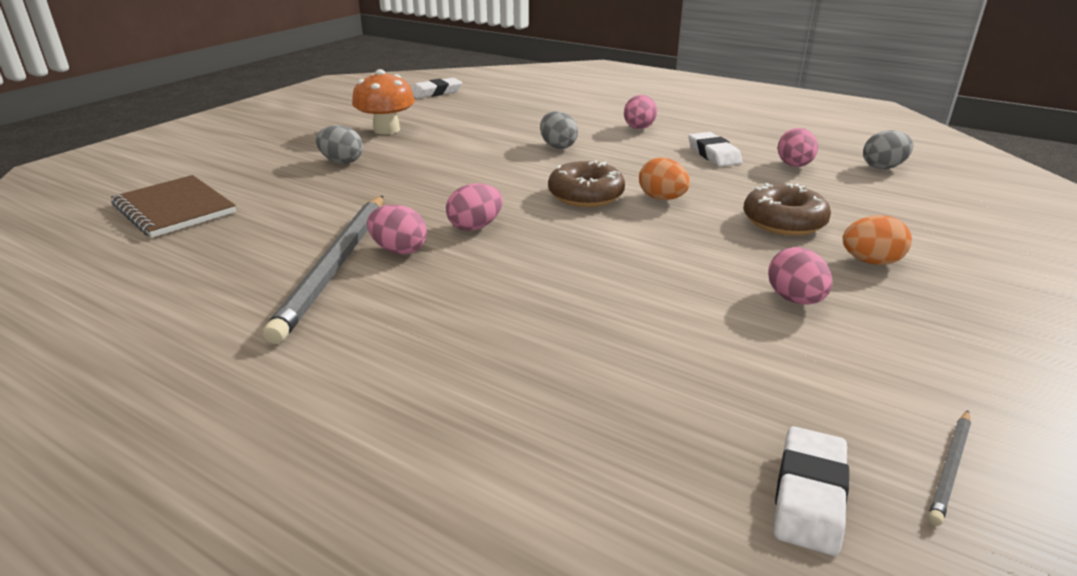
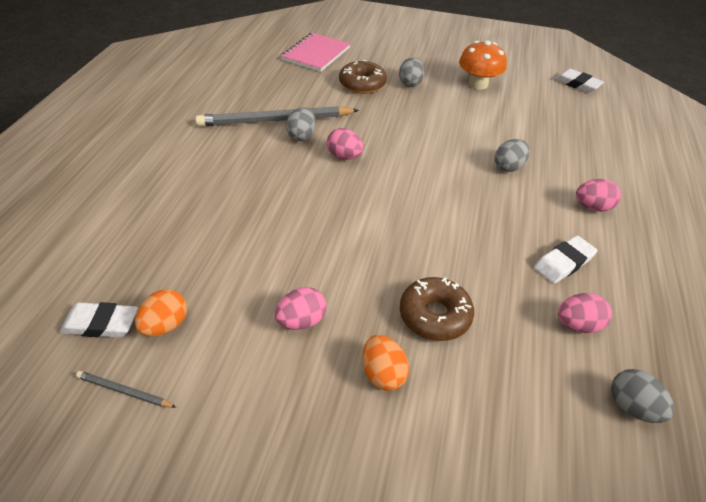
camera: 70 degrees right, 15 degrees up
(174, 209) = (316, 54): brown notebook -> pink notebook
(399, 250) = (301, 136): pink egg -> grey egg
(585, 195) = (421, 196): brown donut -> brown donut (362, 84)
(662, 198) = (439, 237): orange egg -> orange egg (165, 325)

